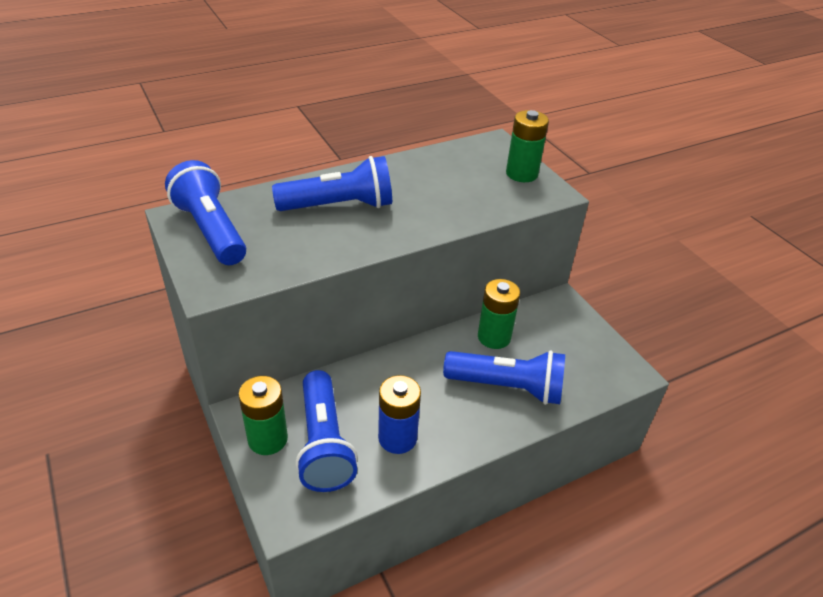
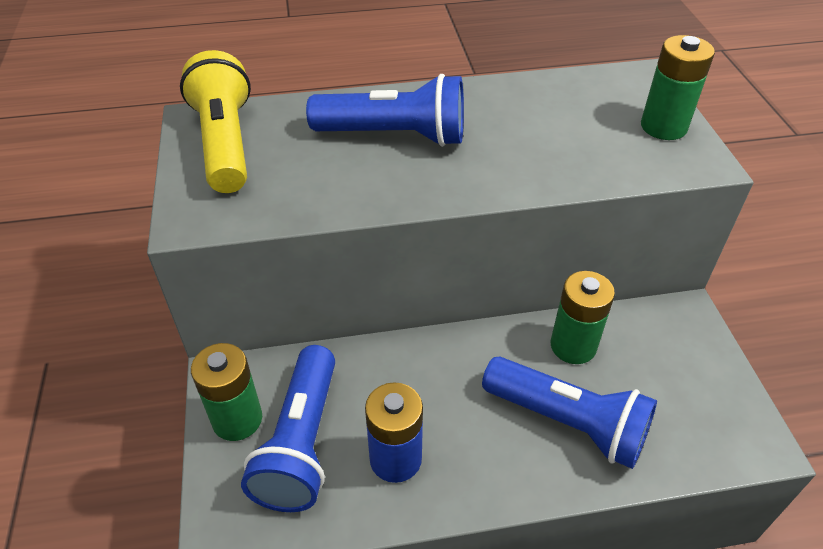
camera: 20 degrees right, 5 degrees up
(211, 230) = (225, 143): blue flashlight -> yellow flashlight

